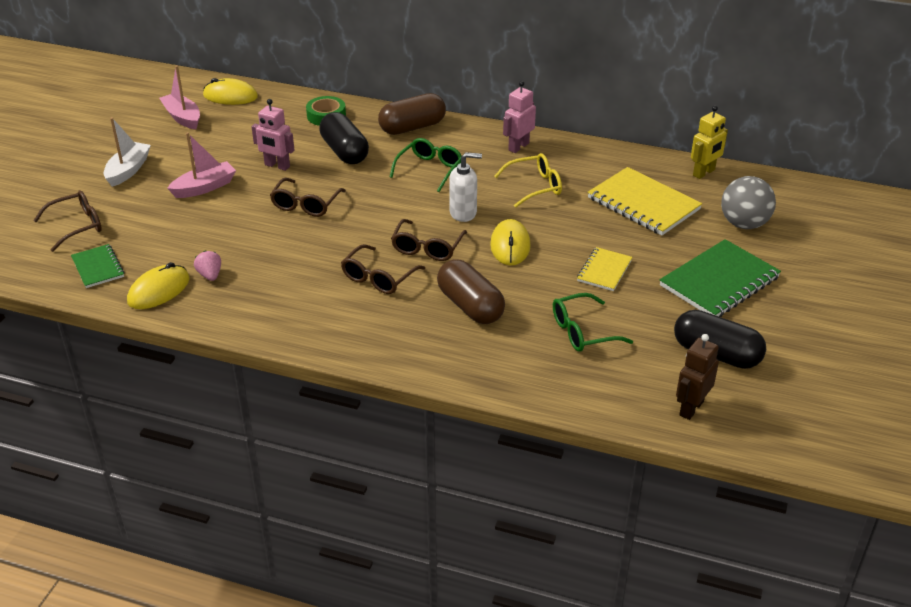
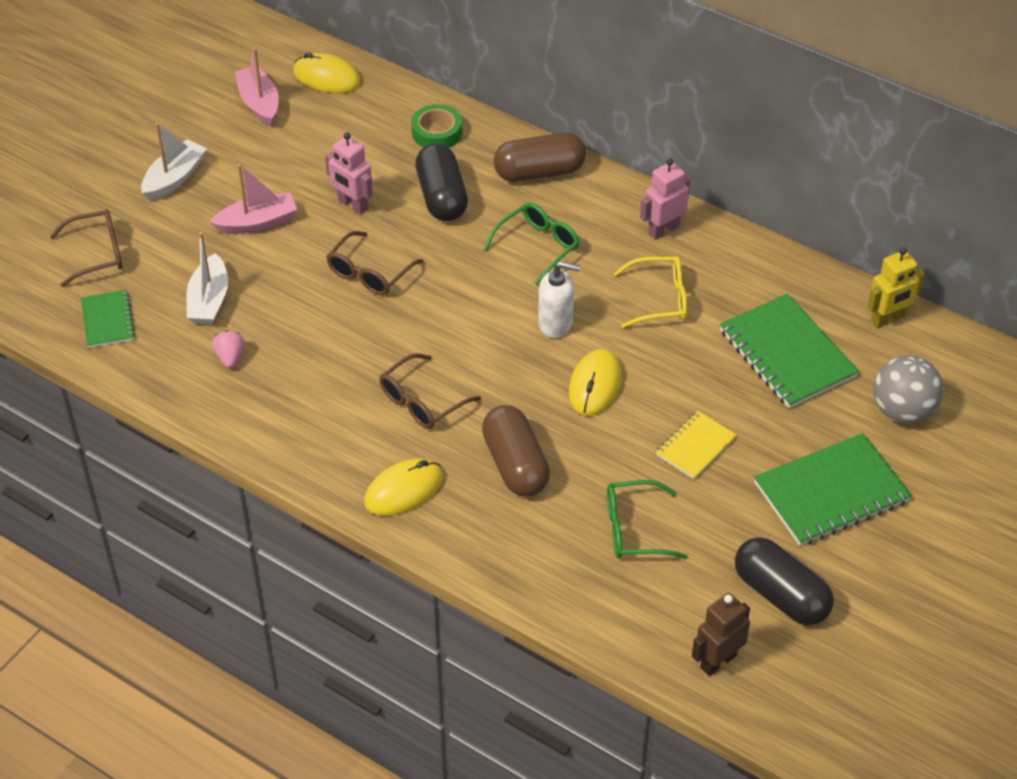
camera: 15 degrees right, 10 degrees up
(159, 290) = (167, 368): yellow mouse -> yellow mouse (404, 490)
(180, 241) = (209, 300): none -> white boat
(427, 248) = (494, 368): brown glasses -> none
(643, 204) = (787, 354): yellow notebook -> green notebook

